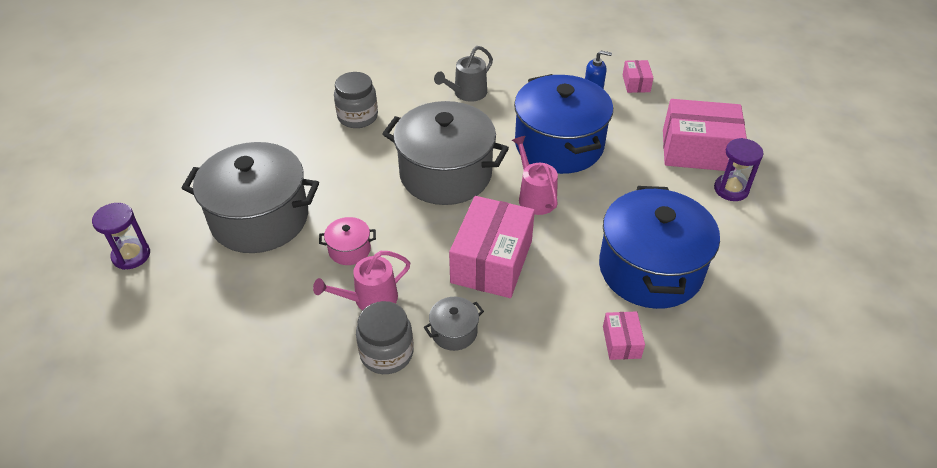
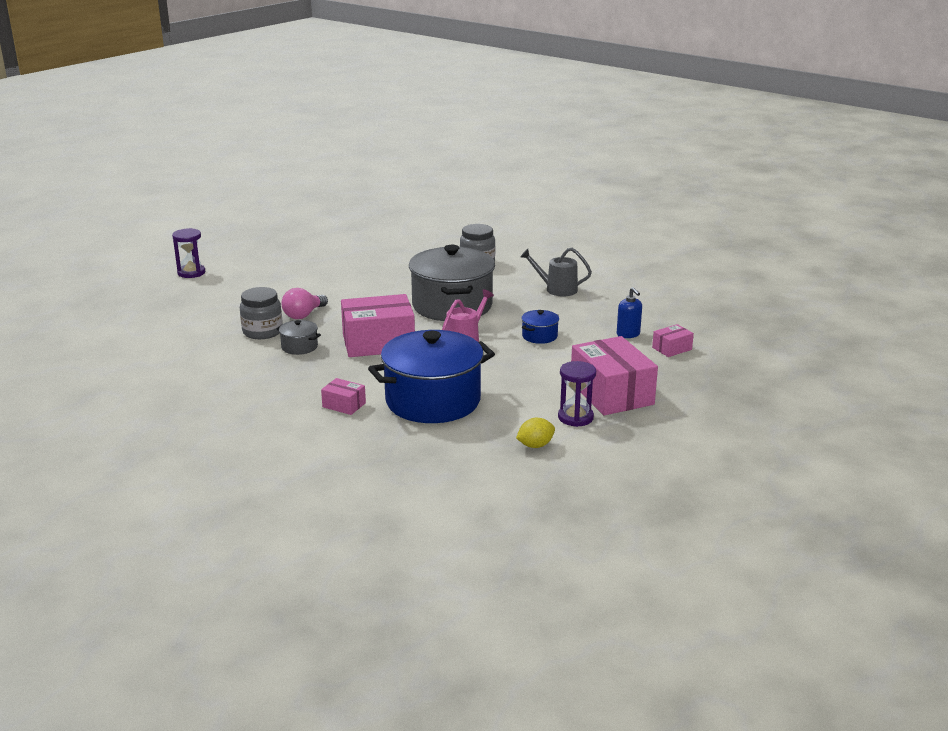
camera: 60 degrees right, 20 degrees down
(131, 255) = (274, 245): purple hourglass -> purple hourglass (191, 273)
(260, 218) = (341, 265): grey pot -> none
(349, 250) = (341, 297): pink pot -> none
(370, 299) = (303, 315): pink watering can -> pink light bulb
(559, 145) = (539, 336): blue pot -> blue pot, size x0.42
(621, 342) = (344, 405): pink box -> pink box turned 60 degrees clockwise
(770, 235) = (535, 445): none -> yellow lemon

